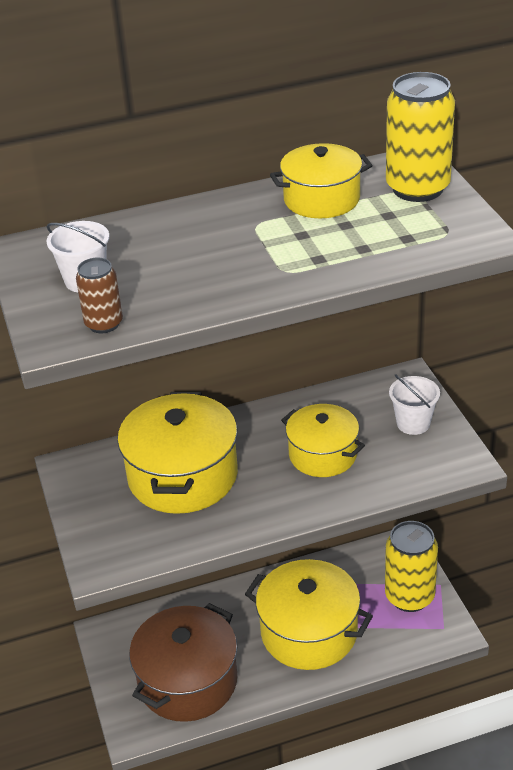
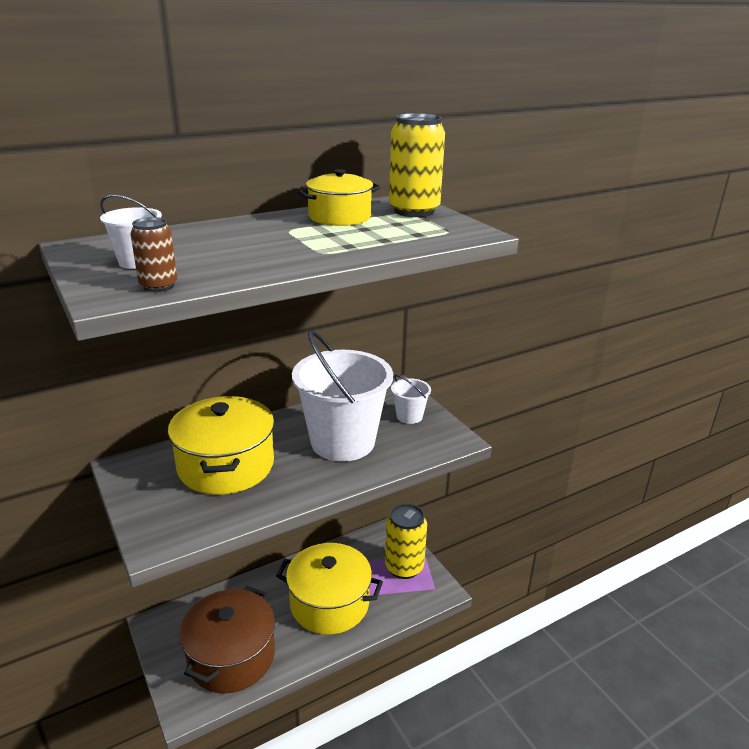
camera: 15 degrees left, 10 degrees down
(323, 454) = (342, 442): yellow pot -> white bucket

